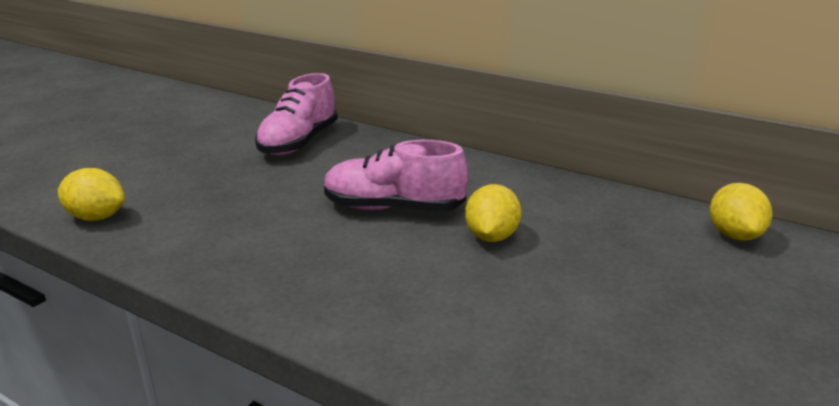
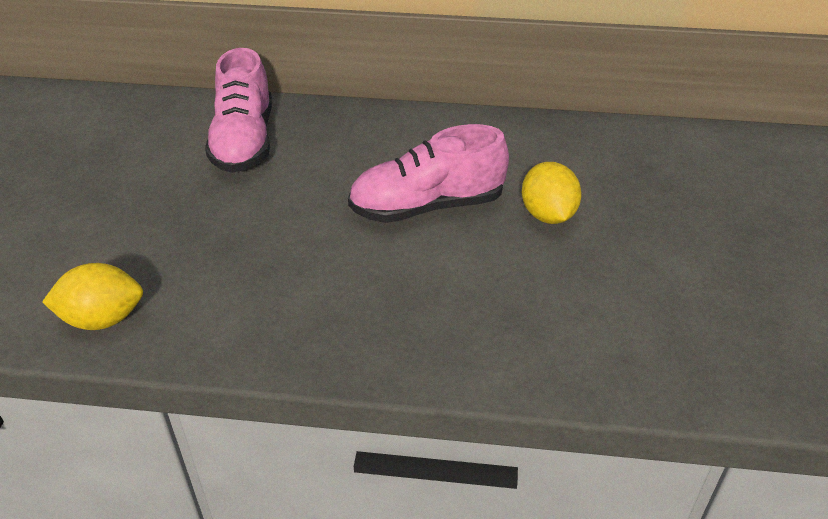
camera: 25 degrees left, 15 degrees up
(734, 235) = (742, 151): yellow lemon -> none

